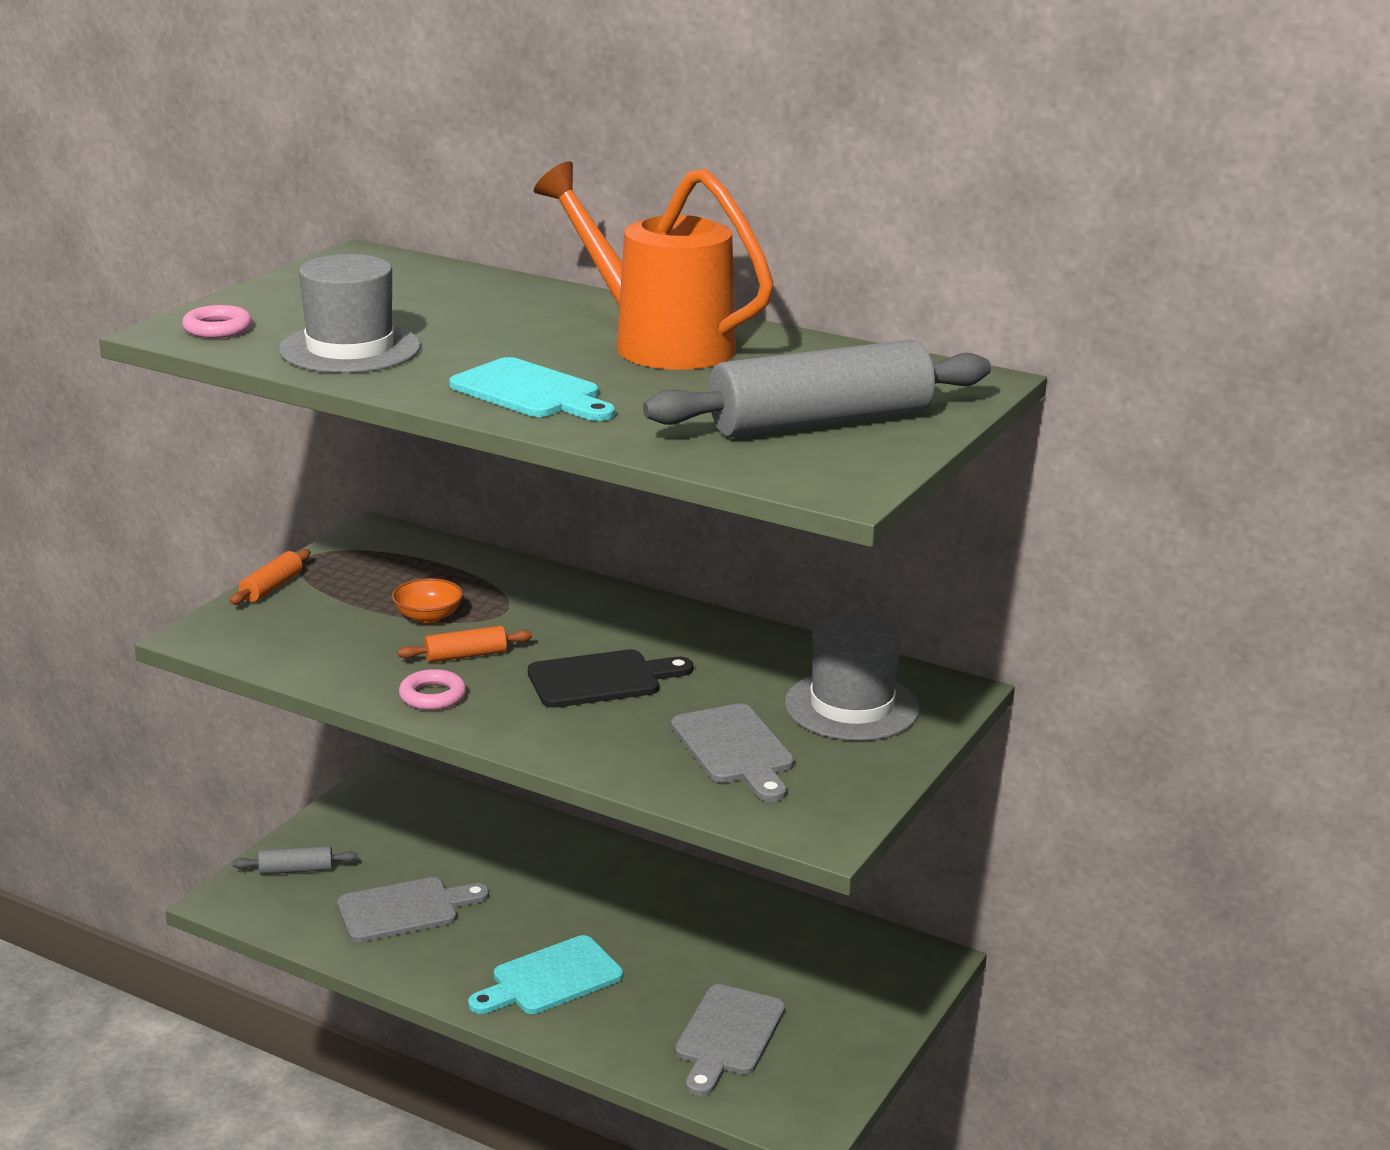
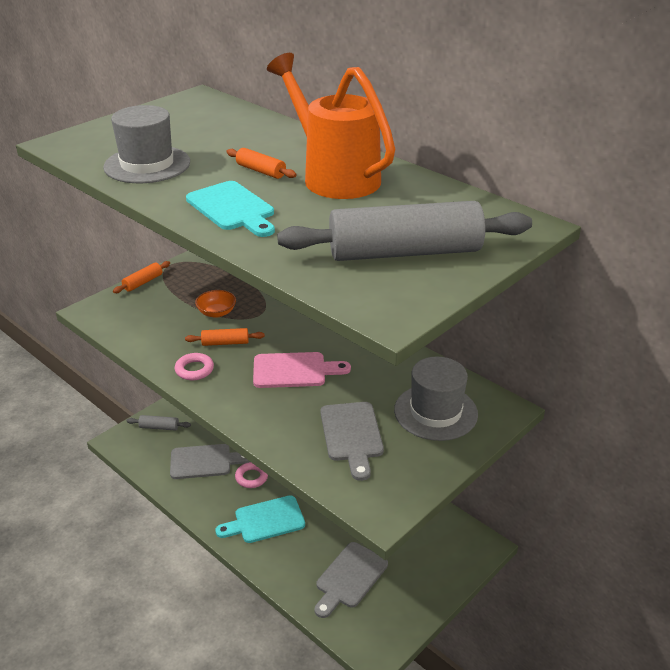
camera: 15 degrees right, 10 degrees up
(217, 329) = (83, 143): pink ring -> pink ring (251, 477)
(540, 344) = (261, 171): none -> orange rolling pin
(601, 679) = (294, 371): black cutting board -> pink cutting board

